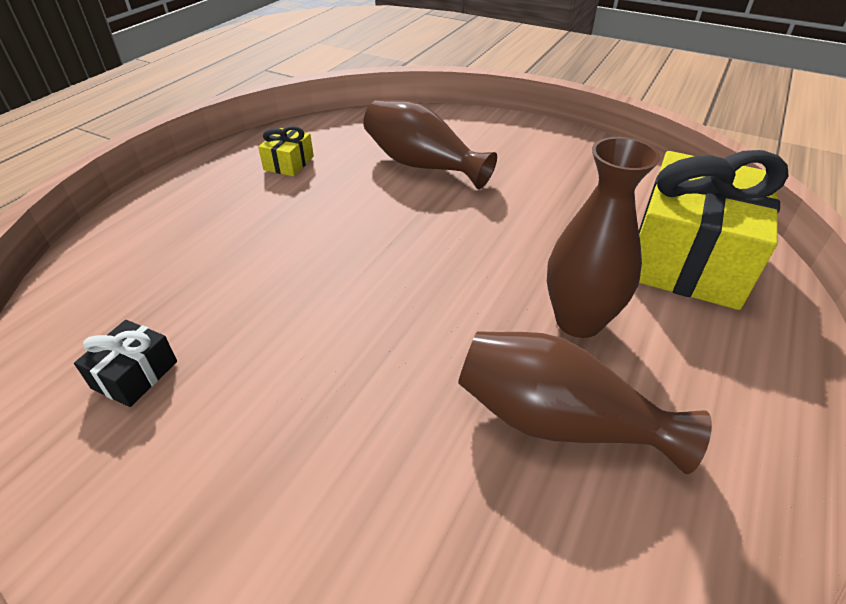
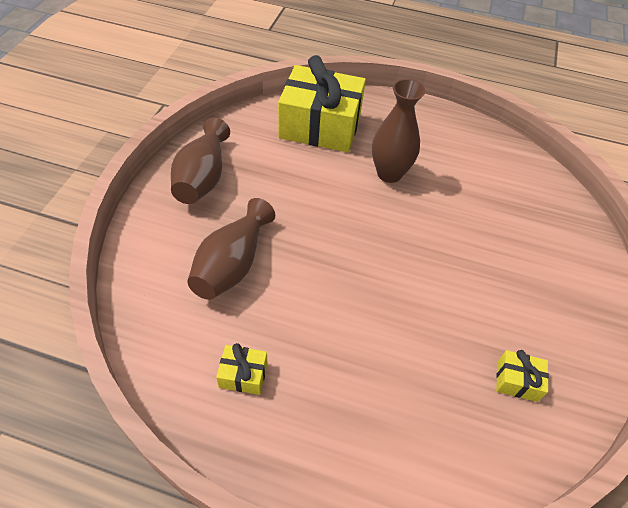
camera: 105 degrees left, 10 degrees up
(135, 375) = (517, 381): black gift -> yellow gift
(558, 421) = (458, 183): brown vase -> brown vase (202, 178)

